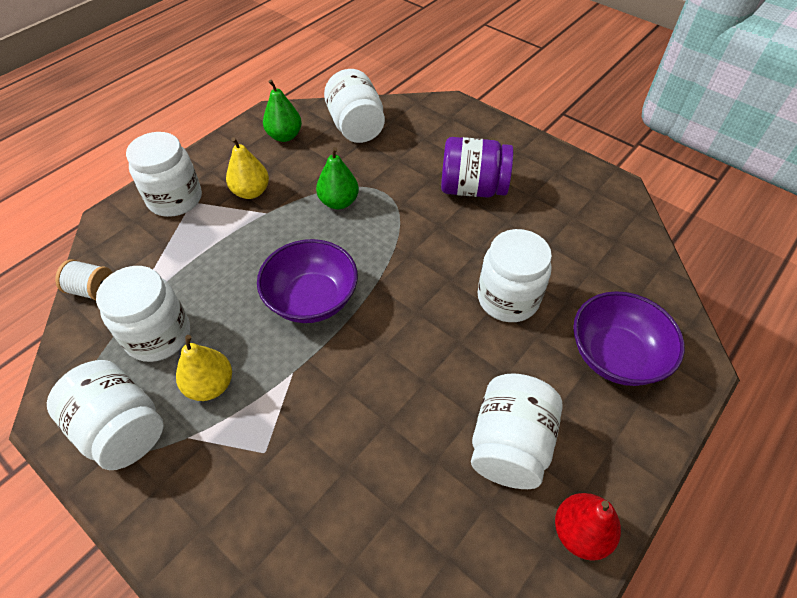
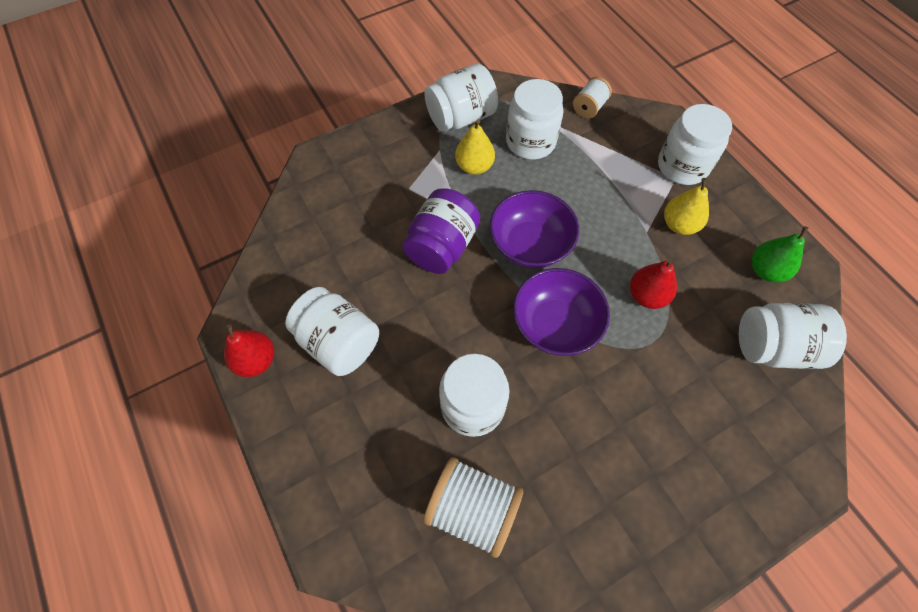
camera: 110 degrees right, 10 degrees up
(339, 202) = (647, 295): green pear -> red pear
(472, 188) = (637, 439): purple jar -> purple jar (442, 246)
(591, 274) = (473, 509): none -> white spool
(615, 355) = (373, 475): purple bowl -> purple bowl (555, 324)

